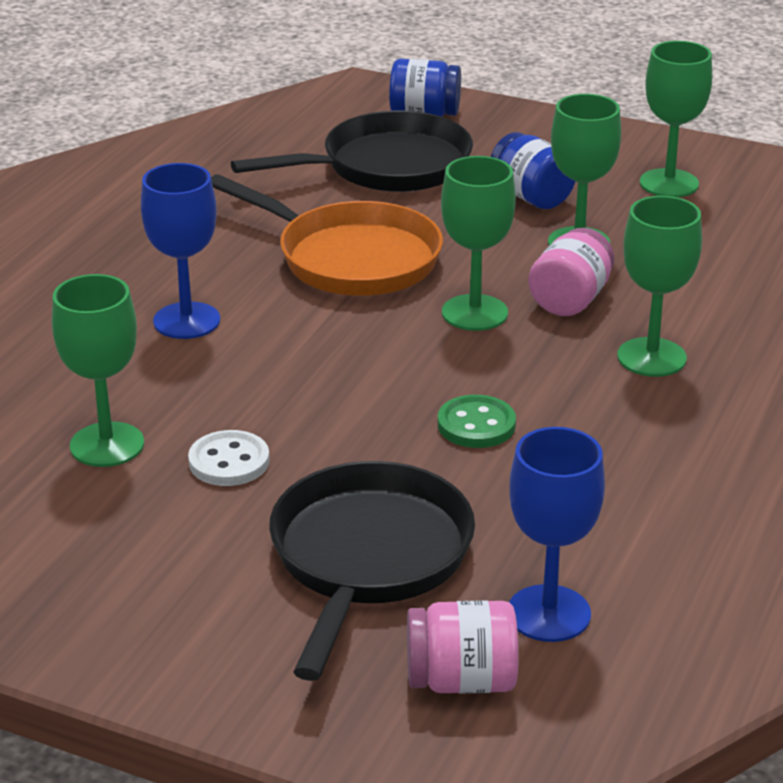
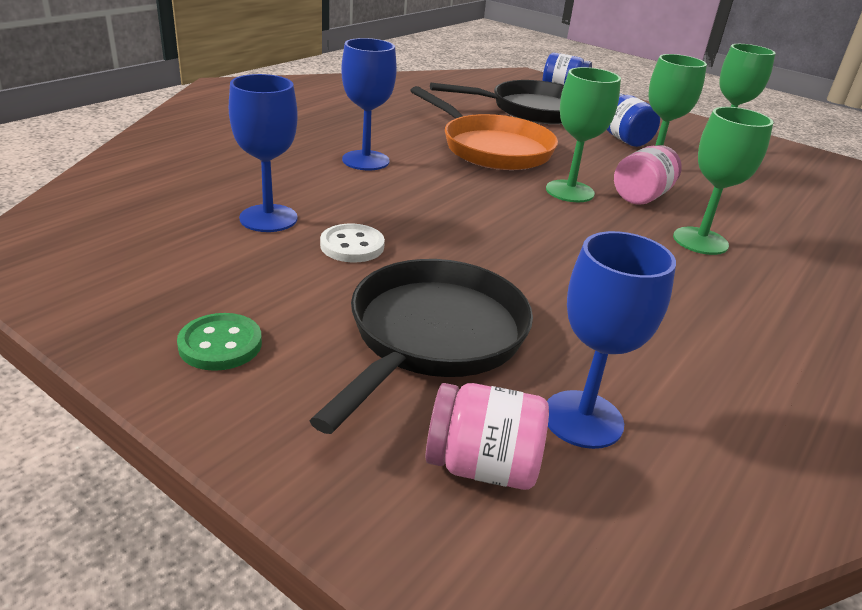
camera: 10 degrees right, 0 degrees up
(107, 445) = (268, 218): green goblet -> blue goblet
(476, 425) = (553, 258): green button -> green button (220, 344)

